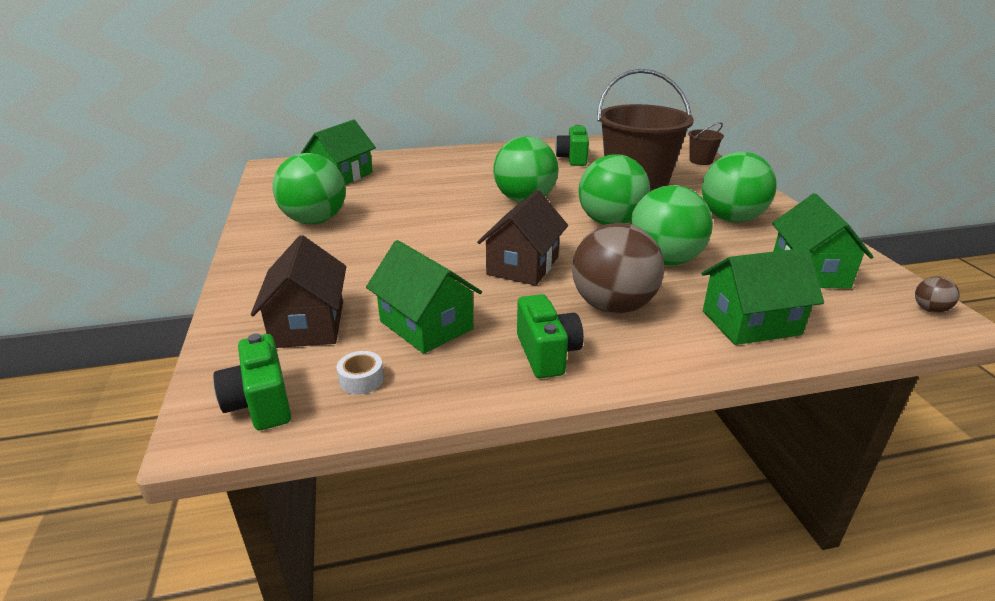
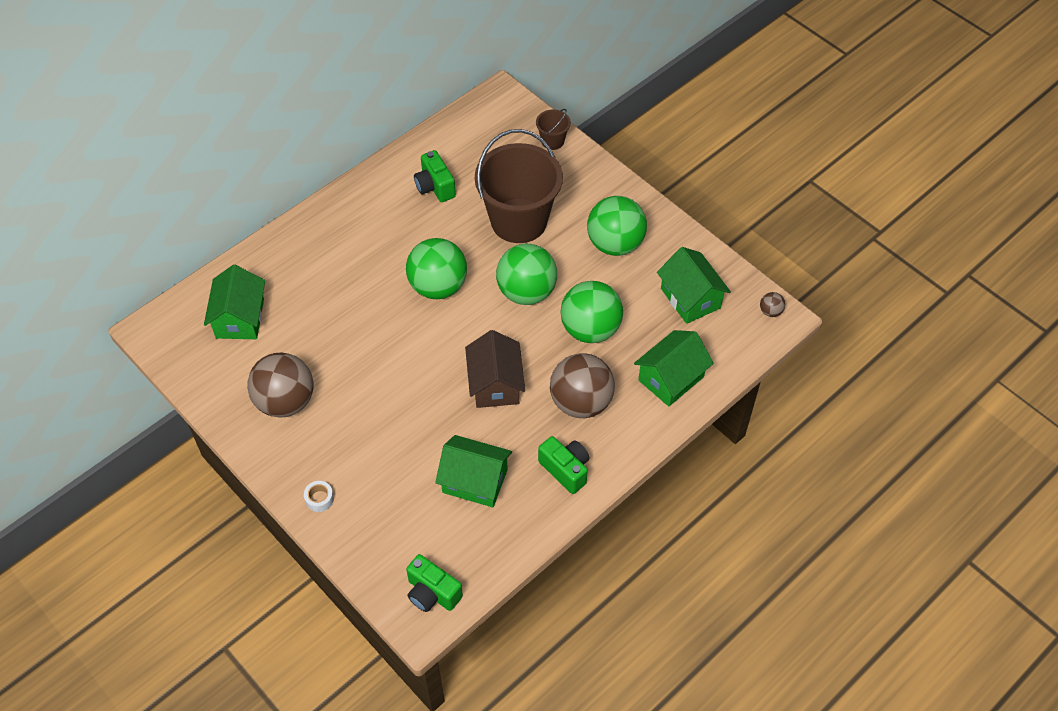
camera: 30 degrees left, 25 degrees up
(308, 324) = (398, 519): brown house -> none
(315, 221) = (285, 401): green ball -> brown ball
(361, 379) = (473, 546): white tape -> white tape (319, 499)

